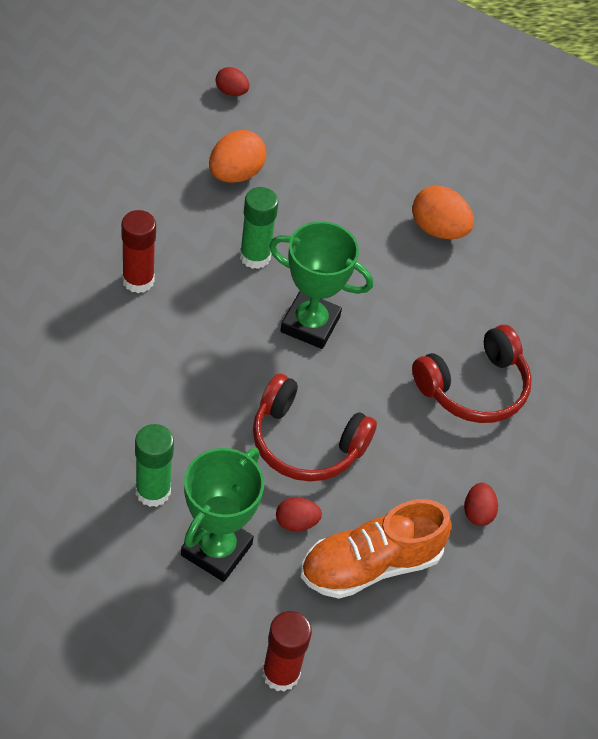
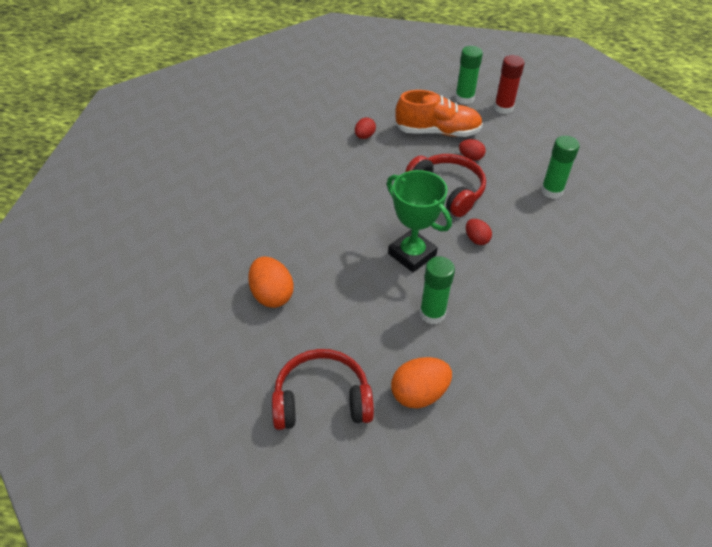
camera: 150 degrees left, 5 degrees down
(138, 280) = (533, 320): red glue stick -> none
(216, 550) = (521, 157): green trophy -> none
(231, 92) = (385, 497): red egg -> red egg (476, 239)
(360, 675) = (464, 98): none -> green glue stick
(474, 387) = (322, 190): red headphones -> red headphones (321, 400)

